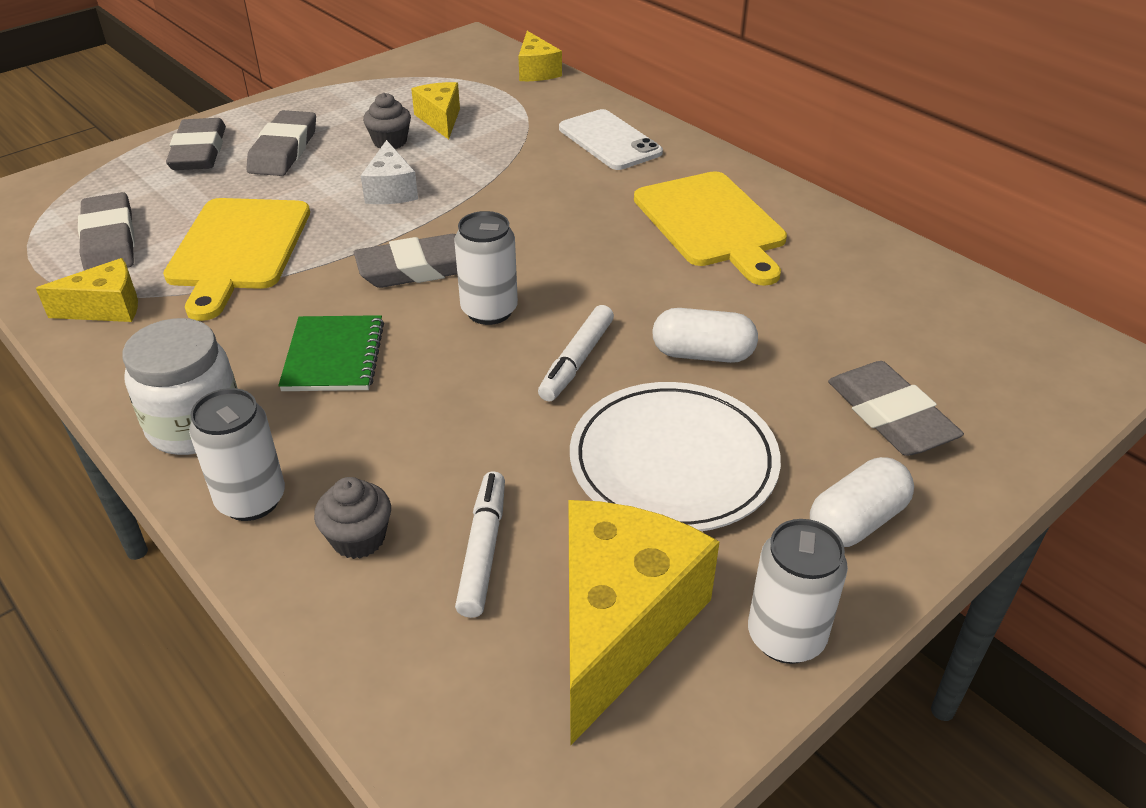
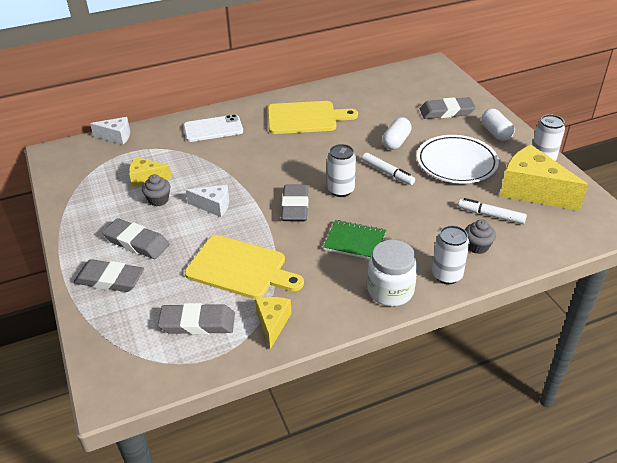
camera: 70 degrees left, 0 degrees up
(536, 71) = (116, 136): yellow cheese -> white cheese

